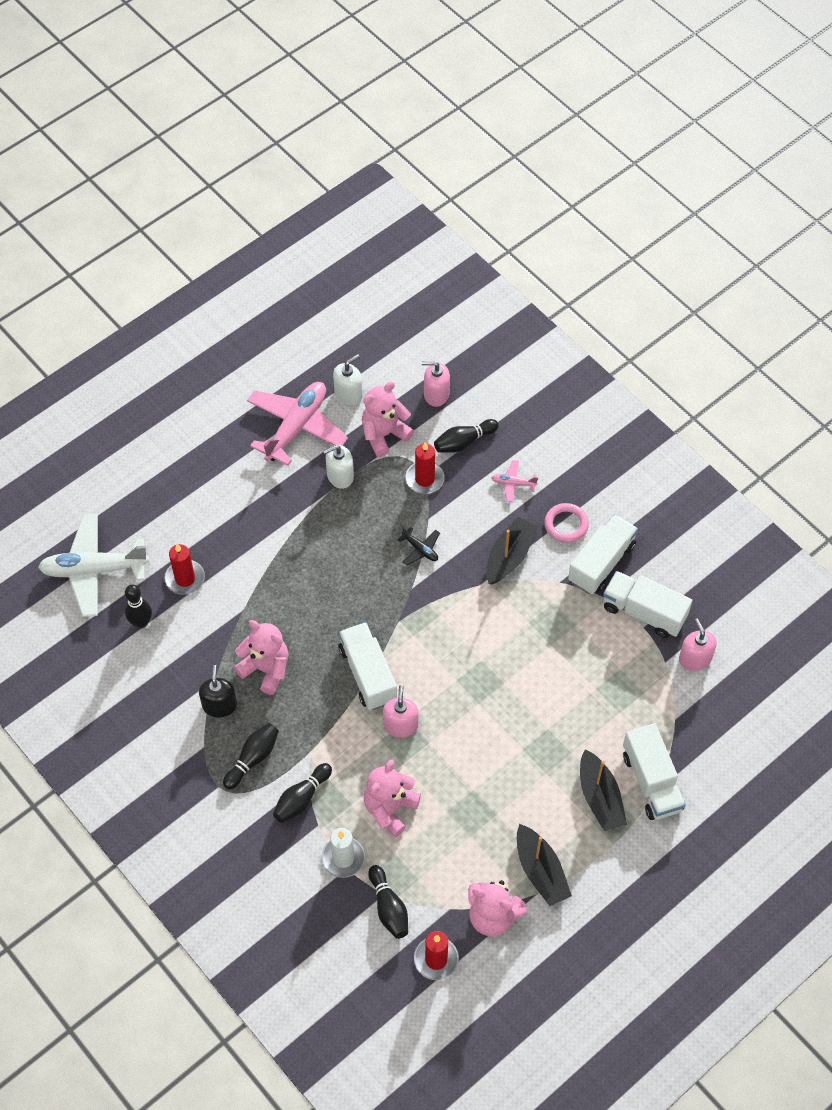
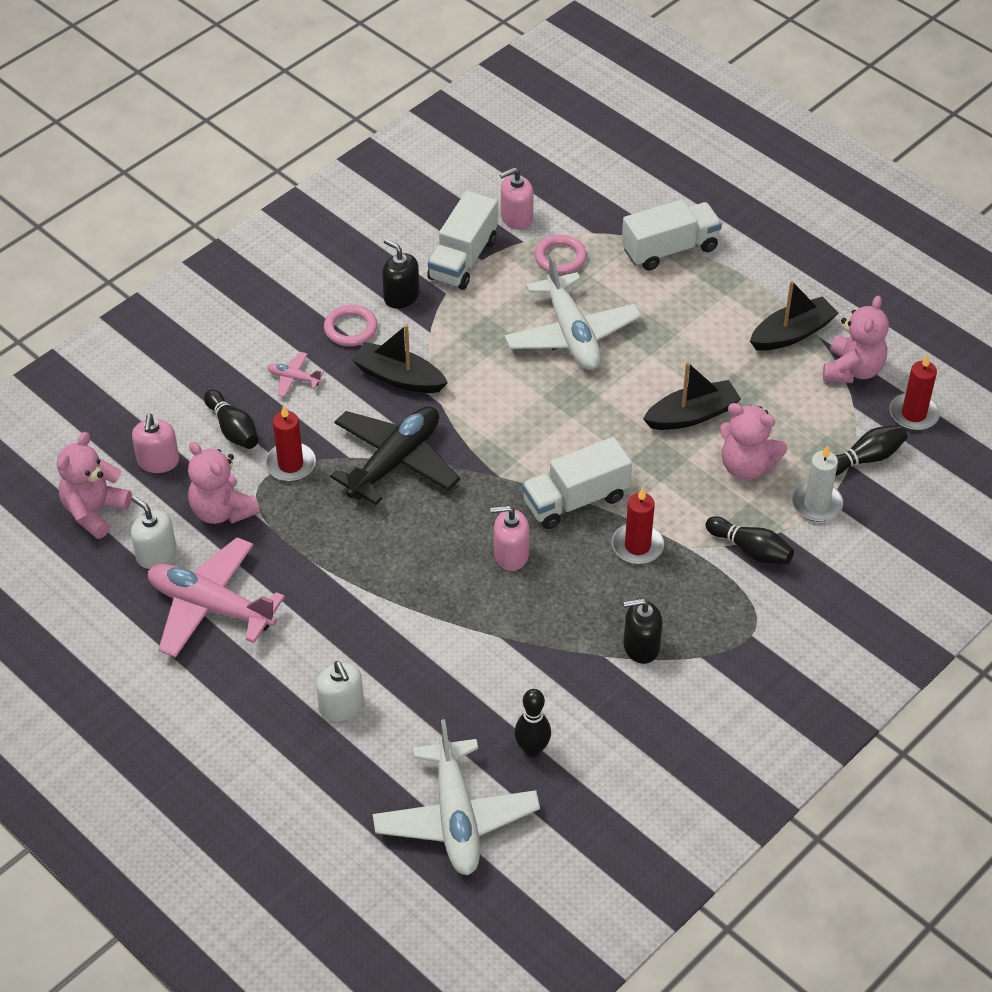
camera: 95 degrees left, 10 degrees down
(185, 578) = (459, 707): red candle -> red candle (637, 546)
(253, 758) = (708, 603): black bowling pin -> none
(266, 669) = (583, 603): pink teddy bear -> pink teddy bear (94, 511)
(340, 476) = (289, 552): white soap dispenser -> white soap dispenser (341, 706)
(400, 725) = (638, 464): pink soap dispenser -> pink soap dispenser (511, 554)
(420, 549) = (395, 462): black plane -> black plane, size x2.31
(513, 483) = (294, 379): pink plane -> pink plane turned 105 degrees clockwise
(550, 689) = (571, 334): none -> white plane
(600, 797) = (696, 289): black boat -> black boat (692, 415)
(601, 563) = (401, 296): white truck -> black soap dispenser
(643, 689) = (560, 257): none -> pink ring

